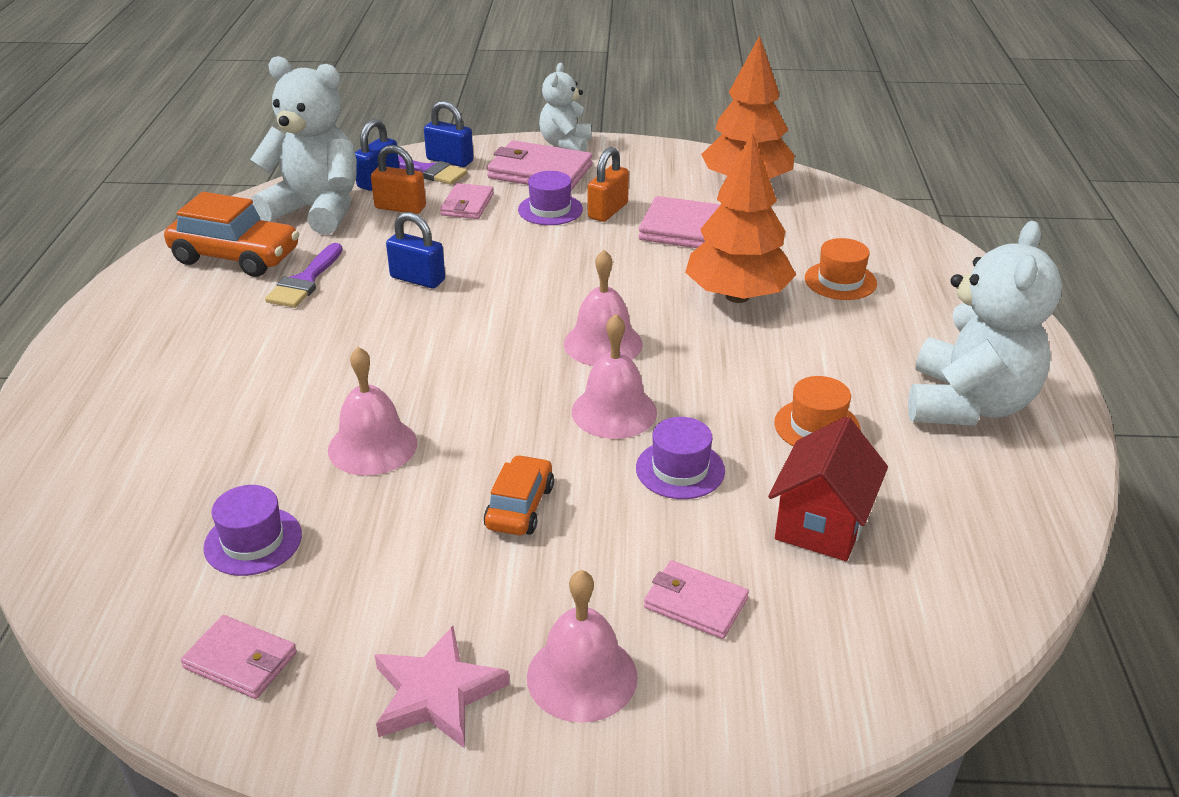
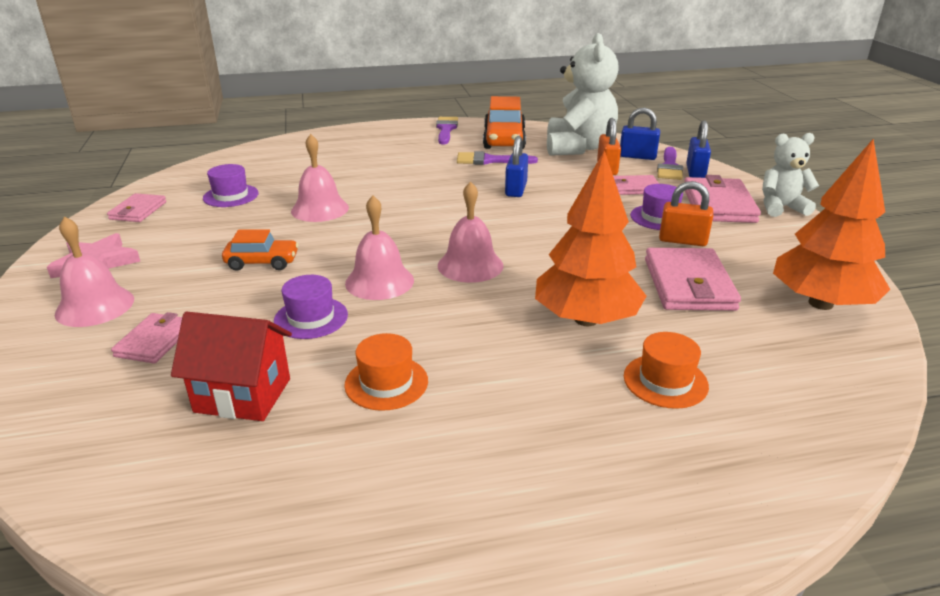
camera: 75 degrees right, 5 degrees down
(142, 297) = (446, 129): none -> purple brush
(968, 404) = (459, 492): white teddy bear -> none

